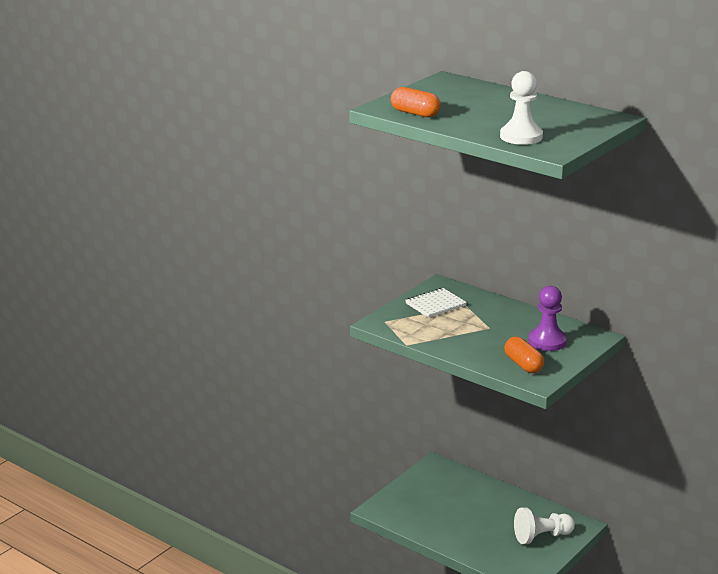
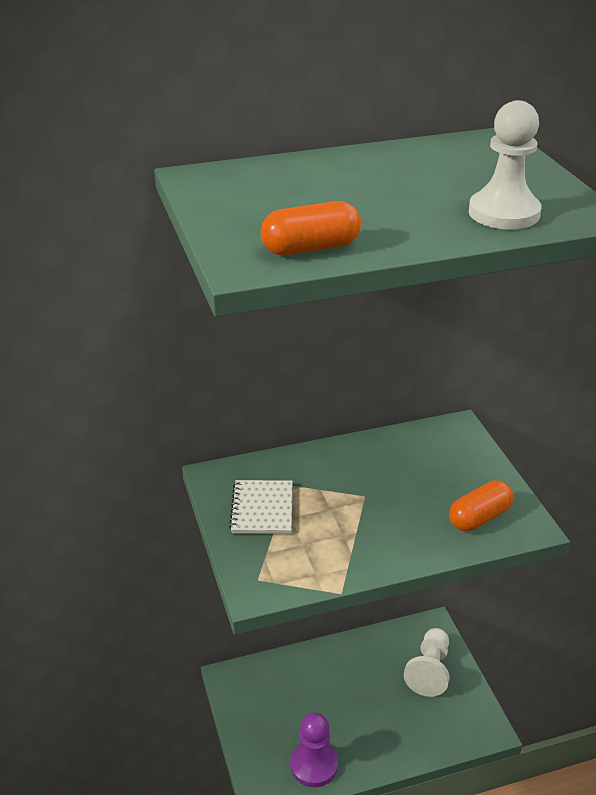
camera: 55 degrees left, 10 degrees up
(523, 365) = (479, 517): orange capsule -> orange capsule turned 45 degrees counterclockwise
(547, 341) = (438, 469): purple pawn -> purple pawn (314, 765)

